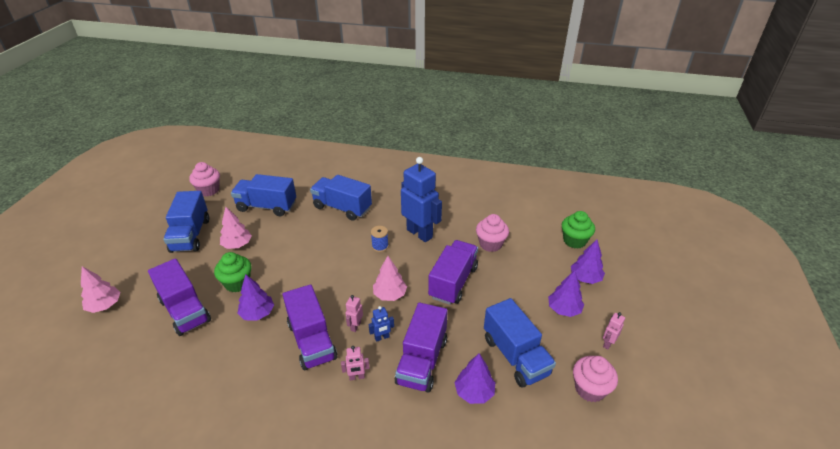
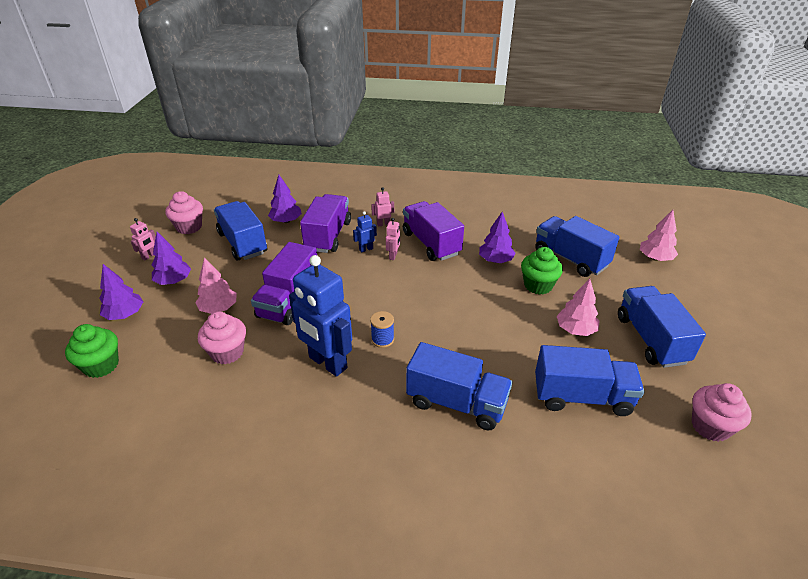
camera: 175 degrees right, 0 degrees up
(185, 310) = (570, 259): purple truck -> blue truck
(390, 295) = (362, 284): pink tree -> pink tree (219, 308)

